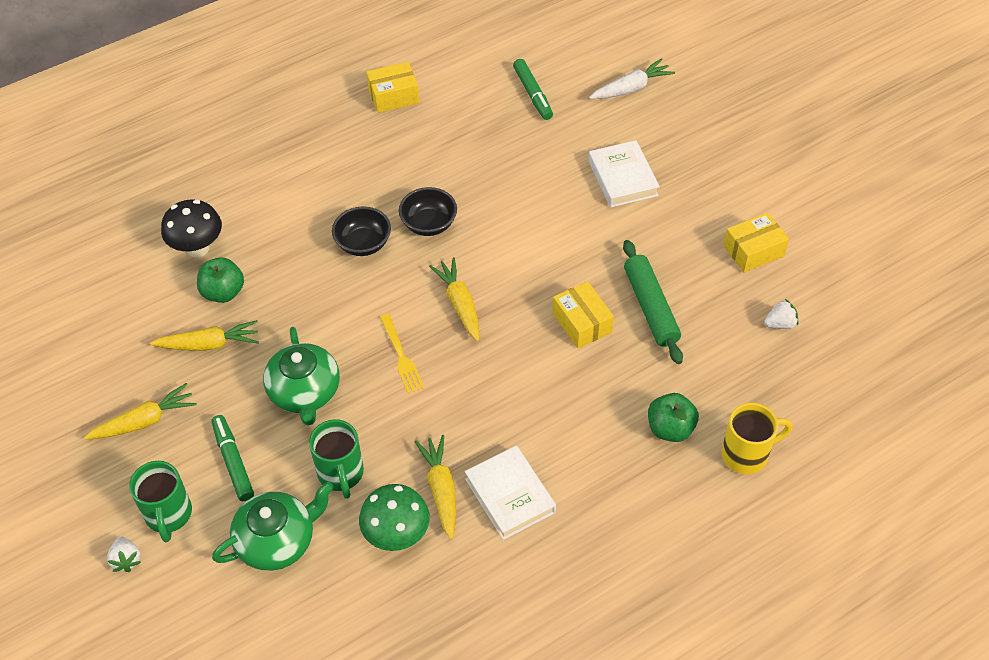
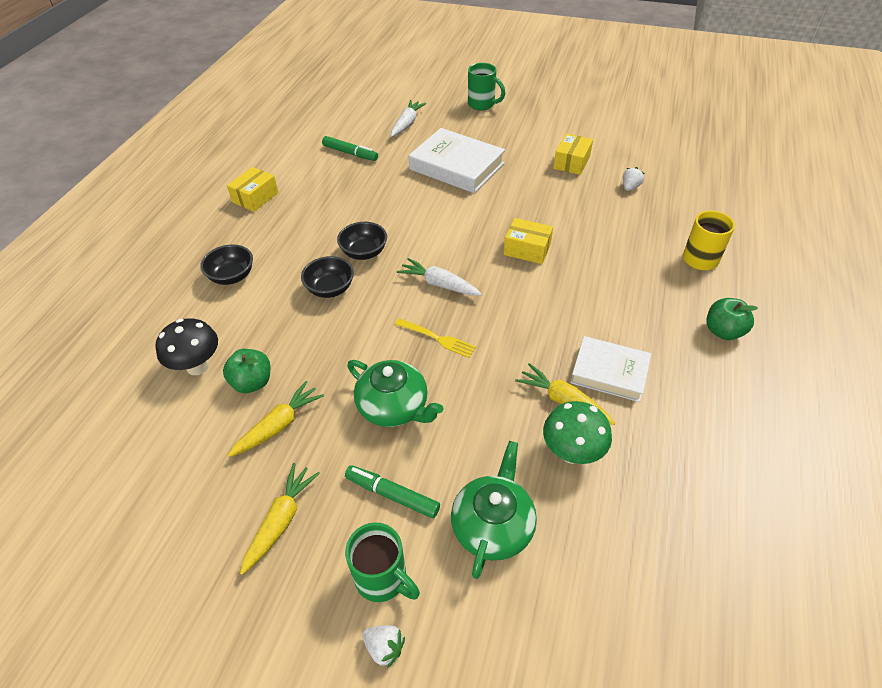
camera: 40 degrees left, 5 degrees down
(297, 175) = (232, 276): none -> black bowl
(341, 474) = (484, 442): green mug -> green mug (482, 104)
(459, 303) = (439, 284): yellow carrot -> white carrot
(622, 178) = (456, 166): white book -> white book, size x1.53
(651, 307) = (555, 218): green rolling pin -> none
(670, 429) = (646, 272): green apple -> green apple (723, 331)

